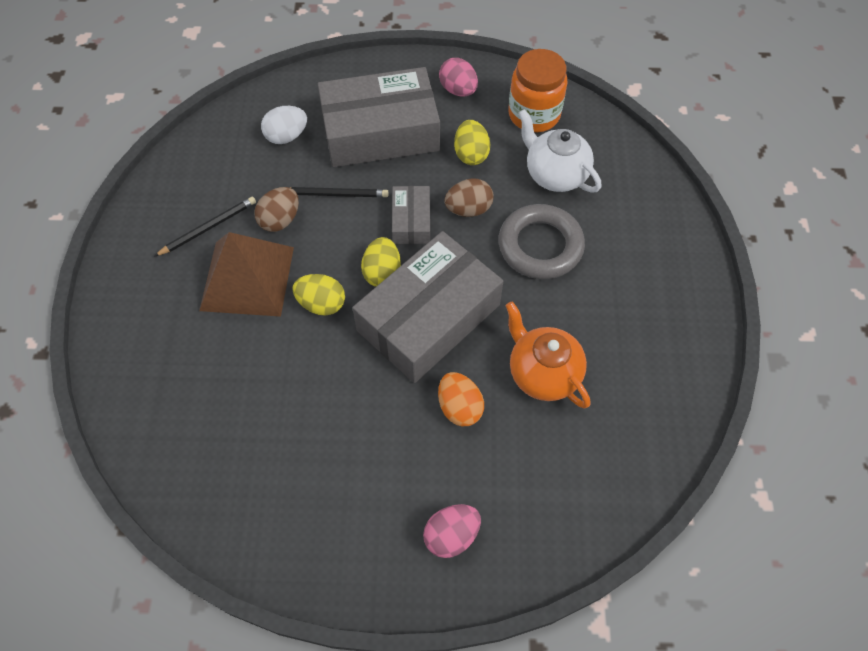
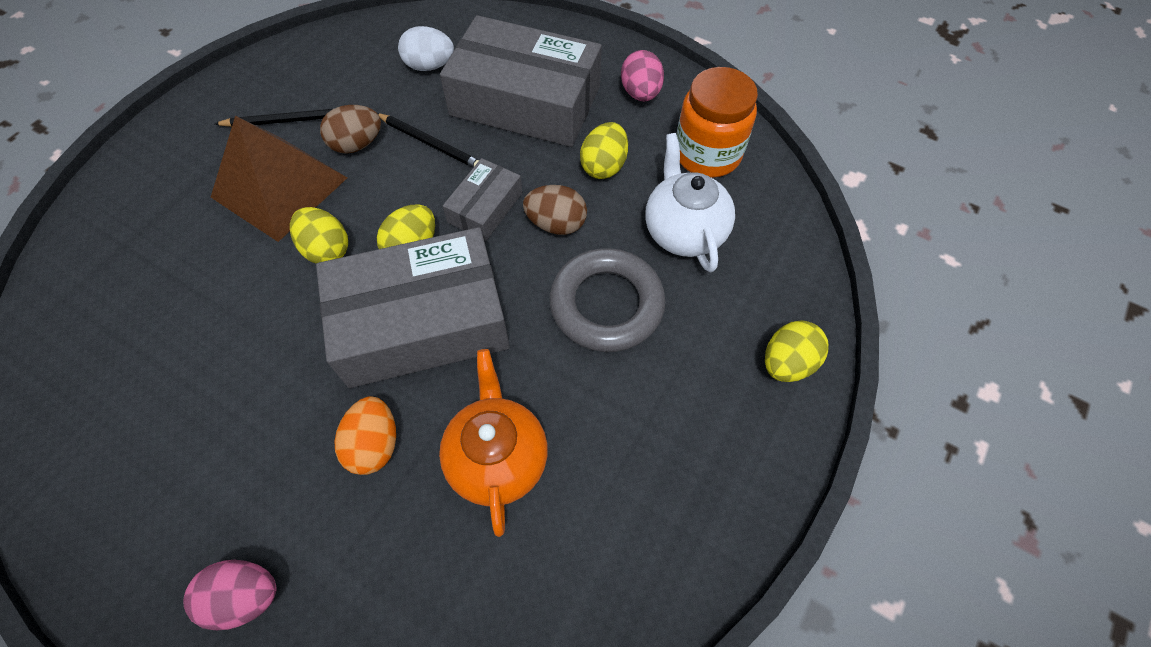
camera: 30 degrees right, 0 degrees up
(672, 227) = (787, 363): none -> yellow egg

